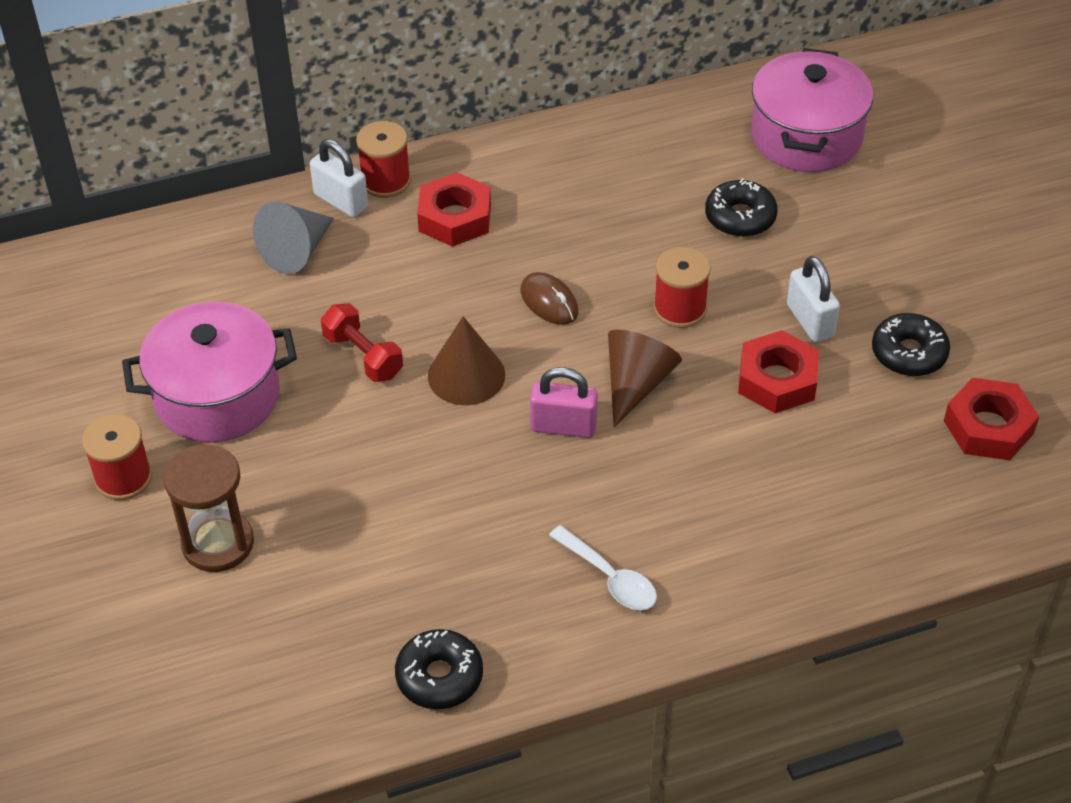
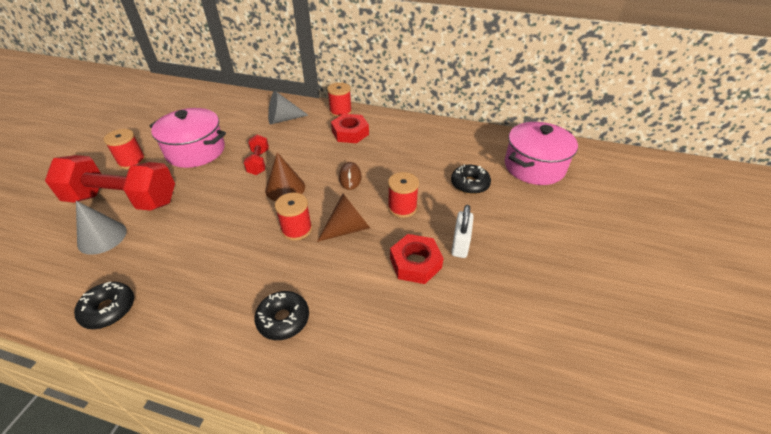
camera: 35 degrees right, 5 degrees down
(218, 543) = (123, 200): brown hourglass -> red dumbbell
(276, 609) = (102, 237): none -> grey cone
(341, 201) = (317, 111): white padlock -> none
(563, 426) = (296, 229): pink padlock -> red spool
(610, 578) = (231, 312): white spoon -> none
(909, 353) = (500, 289): black donut -> black donut (283, 319)
(988, 427) = (515, 360): red nut -> none

